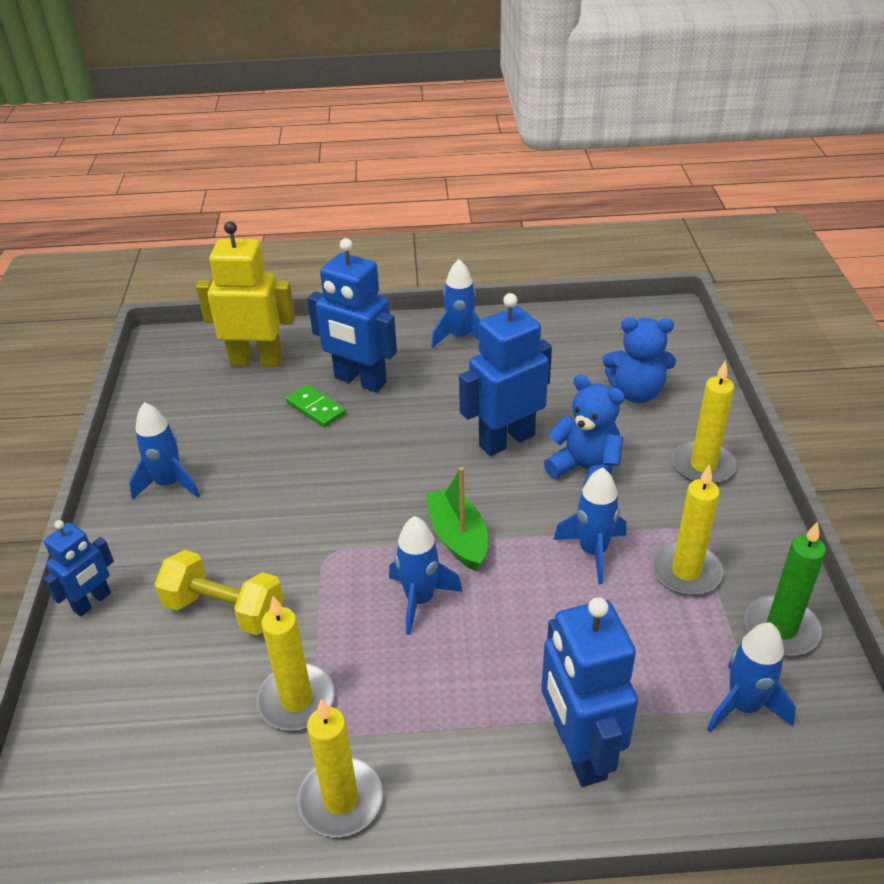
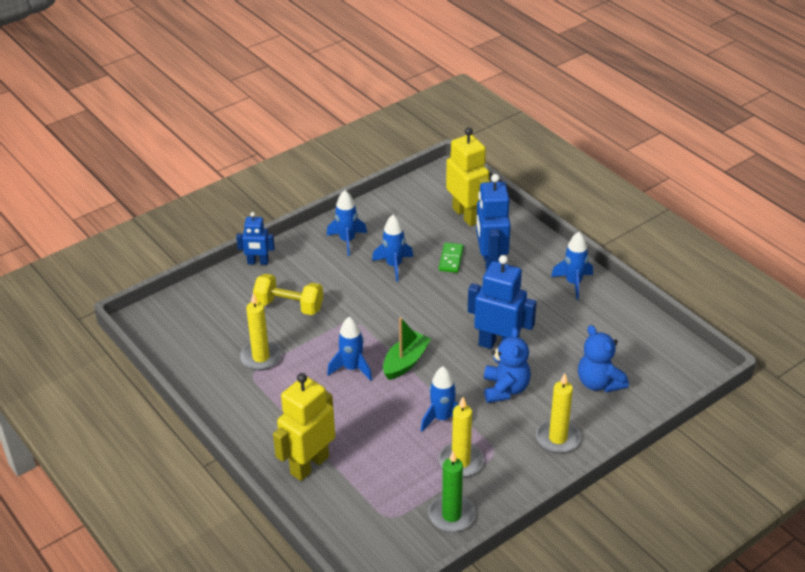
camera: 55 degrees right, 0 degrees up
(224, 610) = (289, 306): yellow dumbbell -> yellow dumbbell turned 60 degrees counterclockwise
(341, 800) = (224, 398): yellow candle -> none
(578, 750) = (309, 465): blue robot -> yellow robot
(743, 706) = (385, 516): blue rocket -> blue rocket (394, 265)

